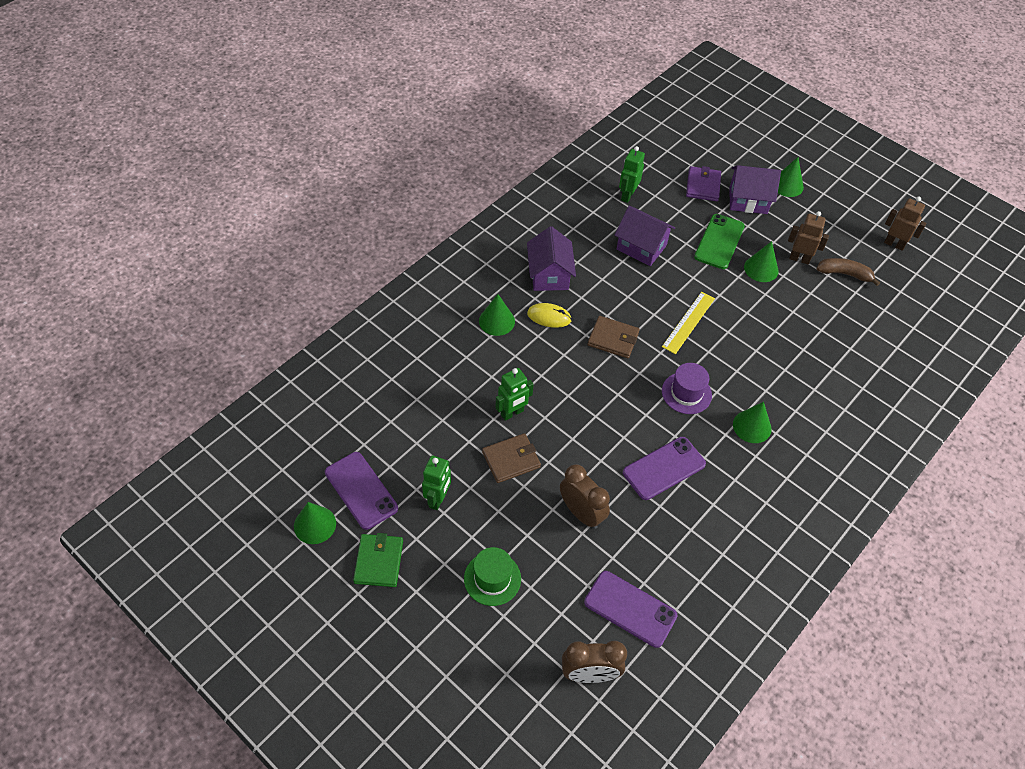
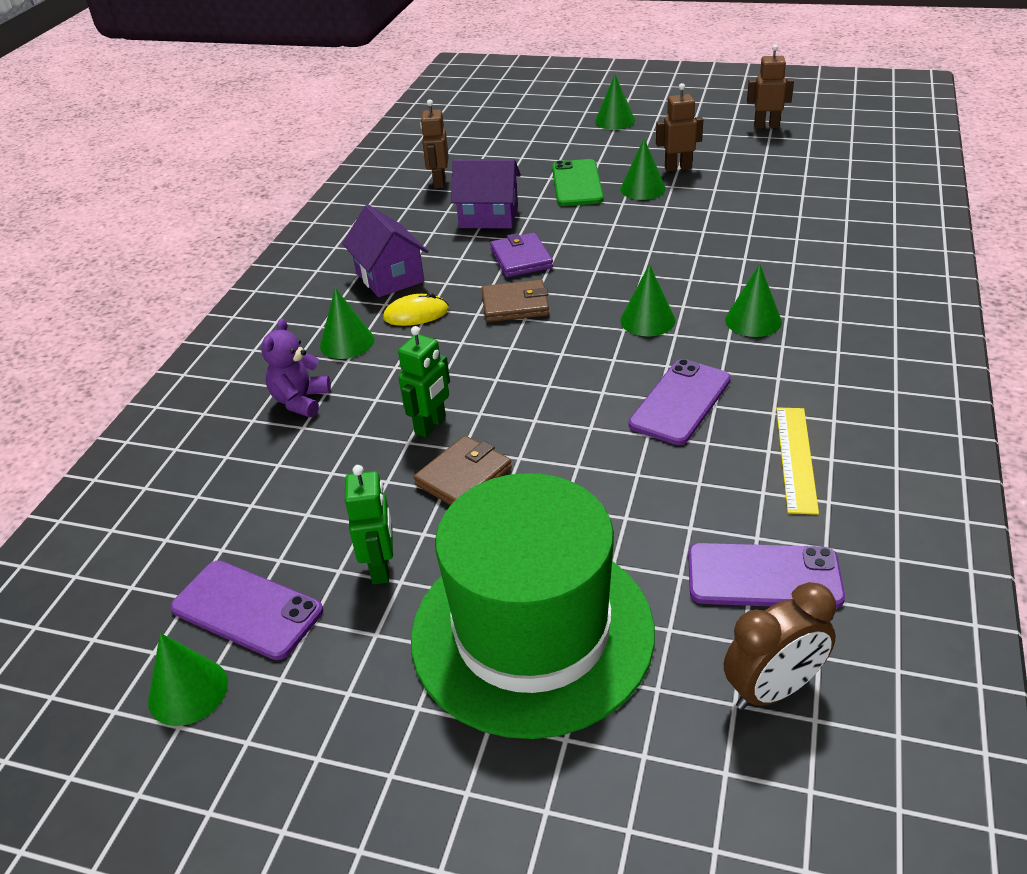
camera: 20 degrees left, 15 degrees down
(378, 562) = (329, 694): green wallet -> none
(449, 356) = (300, 401): none -> purple teddy bear
(492, 578) = (532, 632): green hat -> green hat, size x2.38
(581, 513) = (607, 494): brown clock -> none
(627, 195) = (439, 182): green robot -> brown robot
(686, 393) = (647, 320): purple hat -> green cone
(688, 322) = (596, 258): yellow ruler -> yellow ruler (795, 458)
(703, 186) = (522, 149): purple wallet -> purple wallet (521, 259)
(748, 200) = (582, 144): purple house -> none
(844, 274) = (737, 163): brown banana -> none

